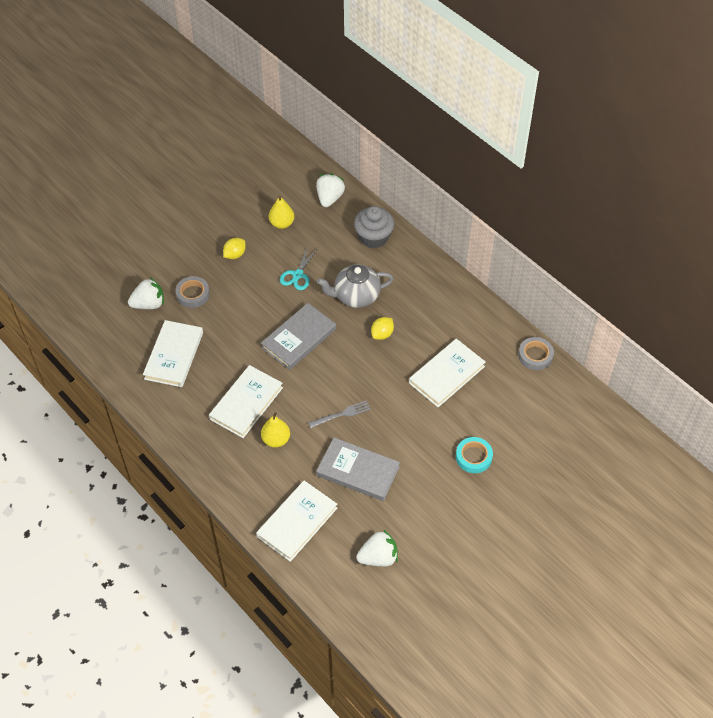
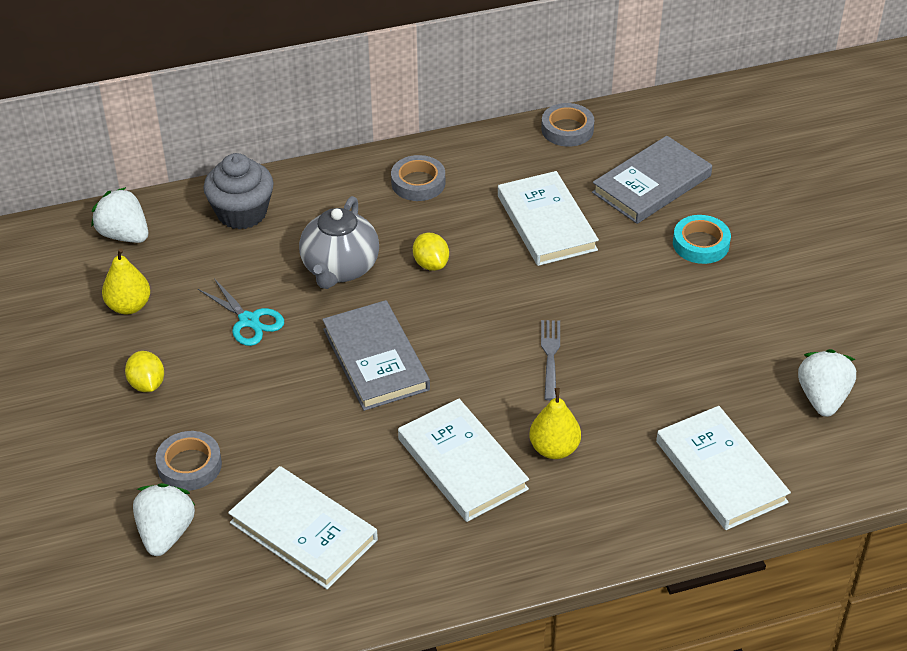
camera: 65 degrees left, 10 degrees down
(358, 471) = (663, 372): grey book -> grey book (651, 184)
(443, 303) = (418, 183): none -> grey tape

